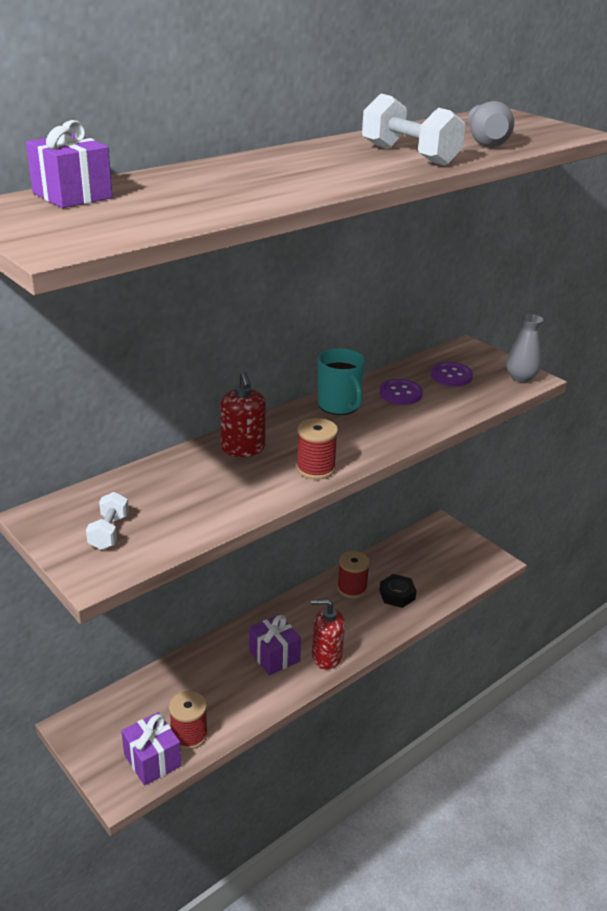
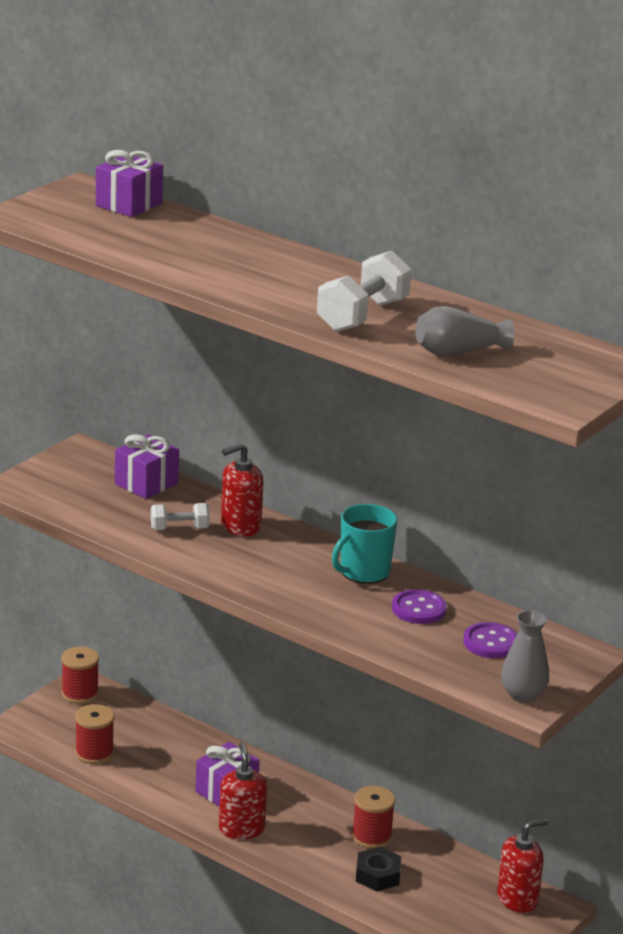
camera: 75 degrees right, 5 degrees down
(109, 532) = (73, 483): white dumbbell -> white dumbbell (179, 528)
(152, 760) = (56, 737): purple gift -> purple gift (146, 484)
(315, 468) = (224, 569): red spool -> red spool (80, 693)
(431, 538) = (517, 899): none -> red soap dispenser

